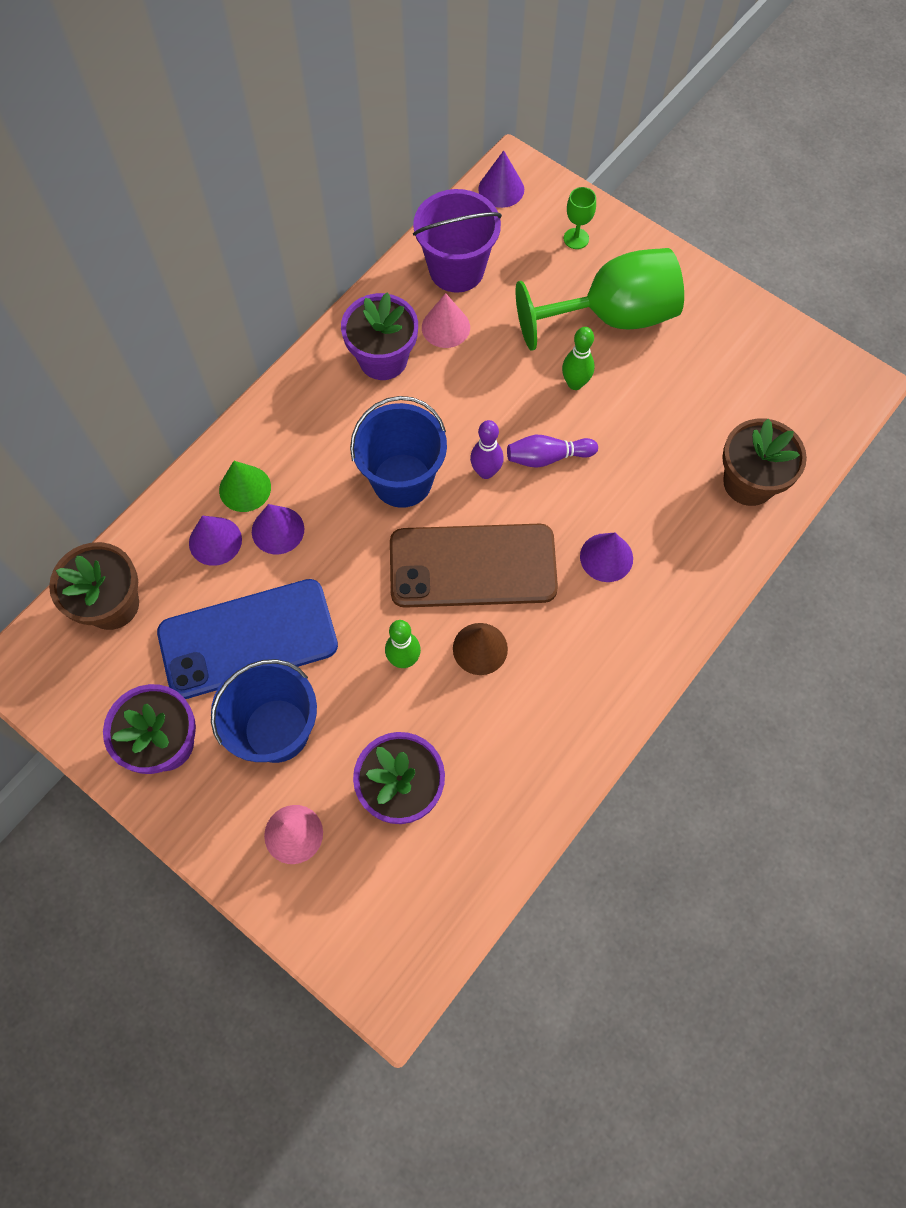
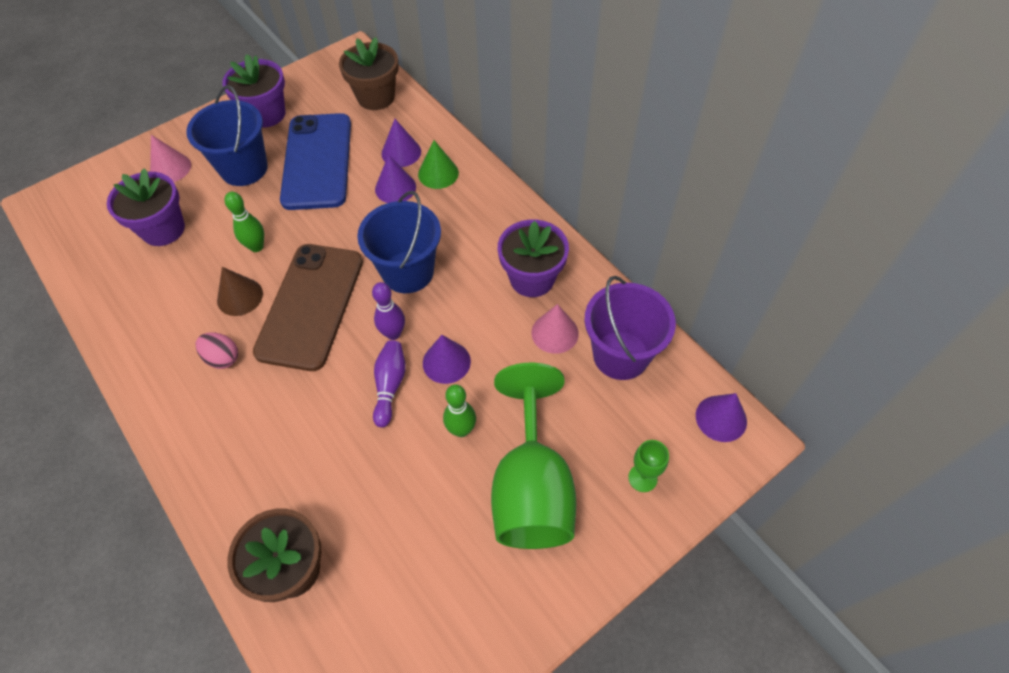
camera: 105 degrees right, 10 degrees down
(563, 633) = (222, 358): none -> pink egg
(606, 557) = (273, 409): purple cone -> purple cone (446, 362)

